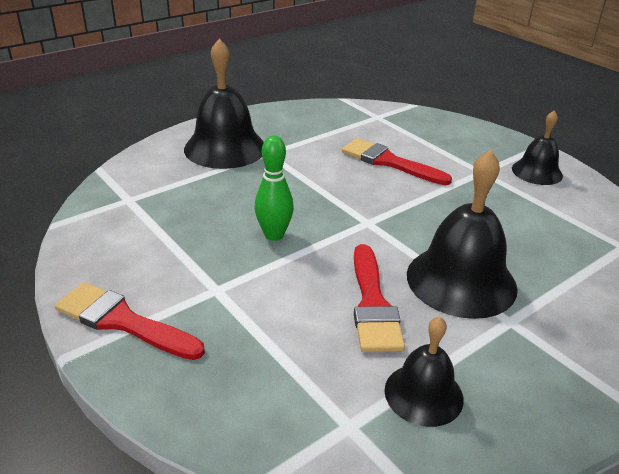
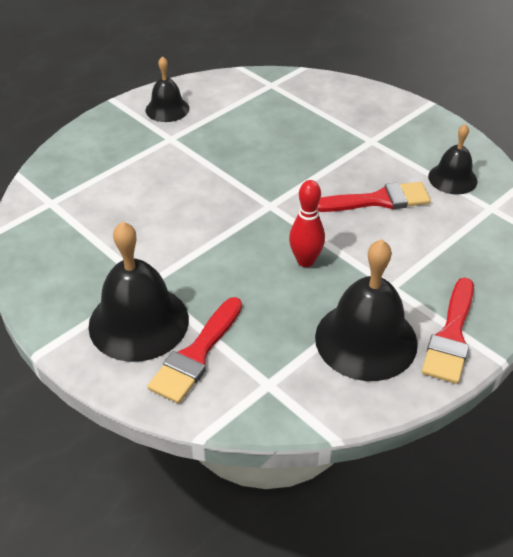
camera: 95 degrees left, 10 degrees up
(274, 235) = (305, 261): green bowling pin -> red bowling pin
(389, 162) = (159, 193): red brush -> red brush (196, 355)
(461, 280) = (335, 158): black bell -> black bell (366, 340)

